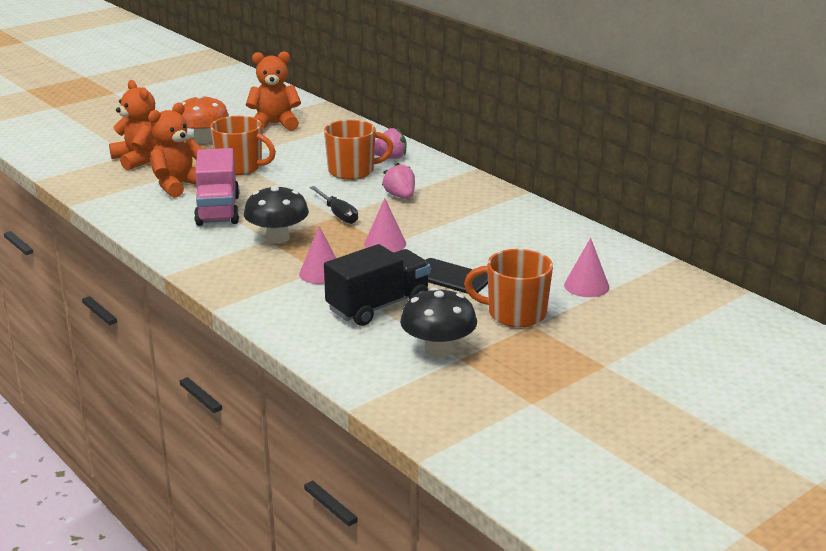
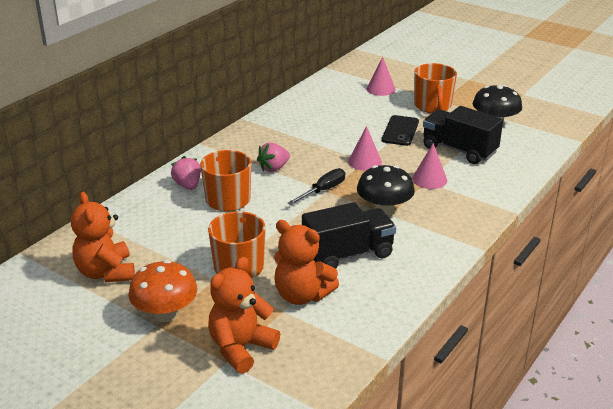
camera: 105 degrees left, 5 degrees up
(218, 210) = (348, 254): pink truck -> black truck

